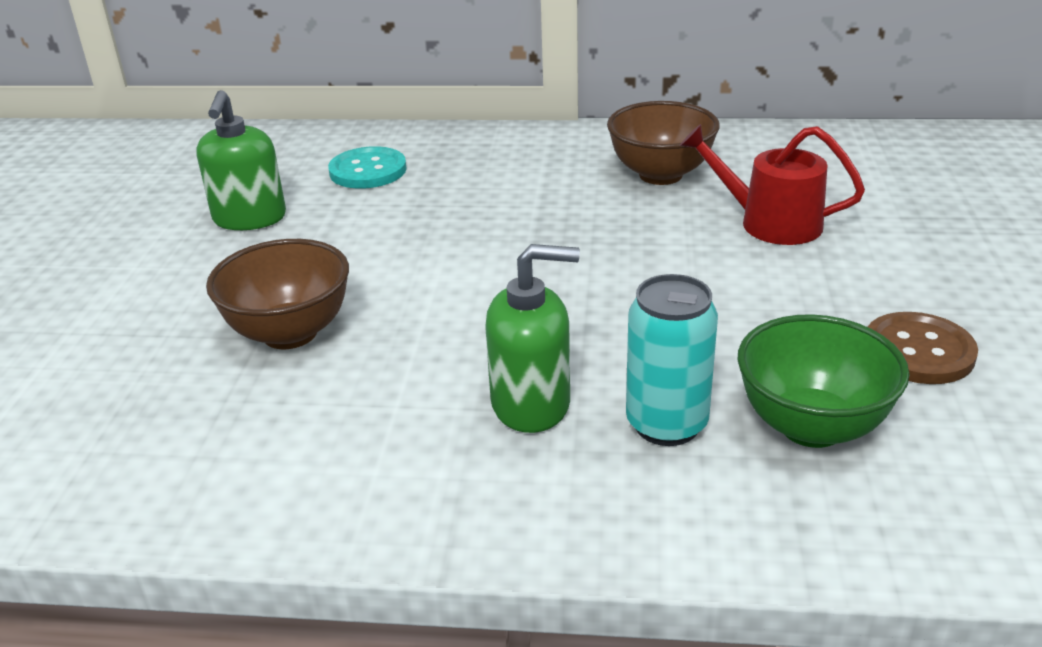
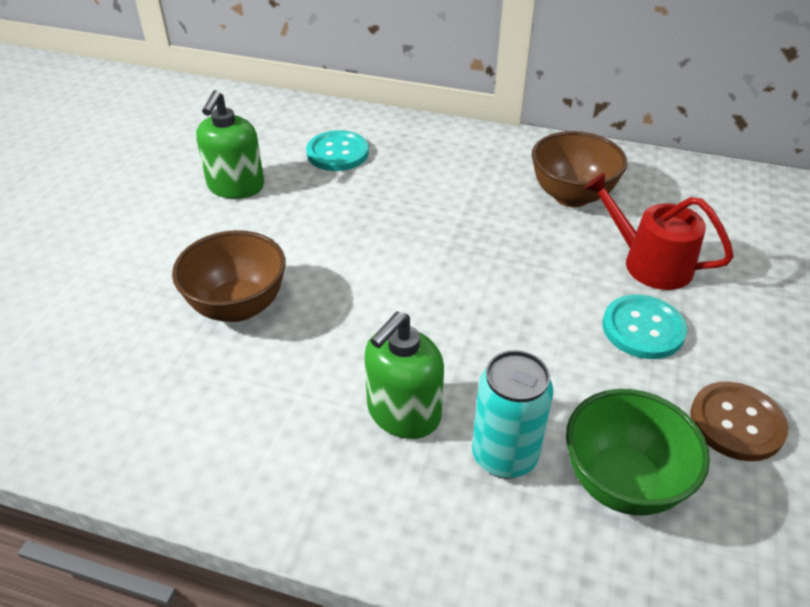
camera: 10 degrees right, 10 degrees up
(531, 404) = (403, 413): green soap dispenser -> green soap dispenser turned 120 degrees clockwise
(784, 283) = (643, 329): none -> turquoise button

